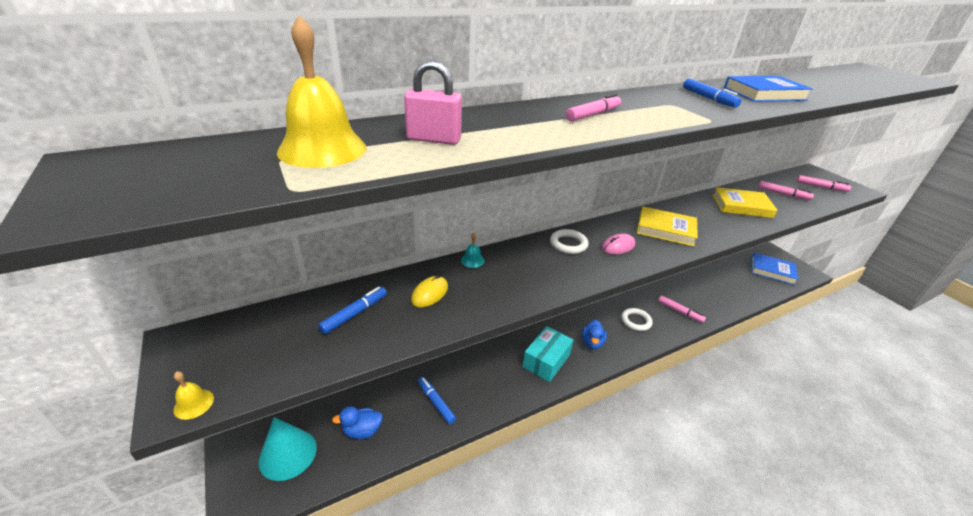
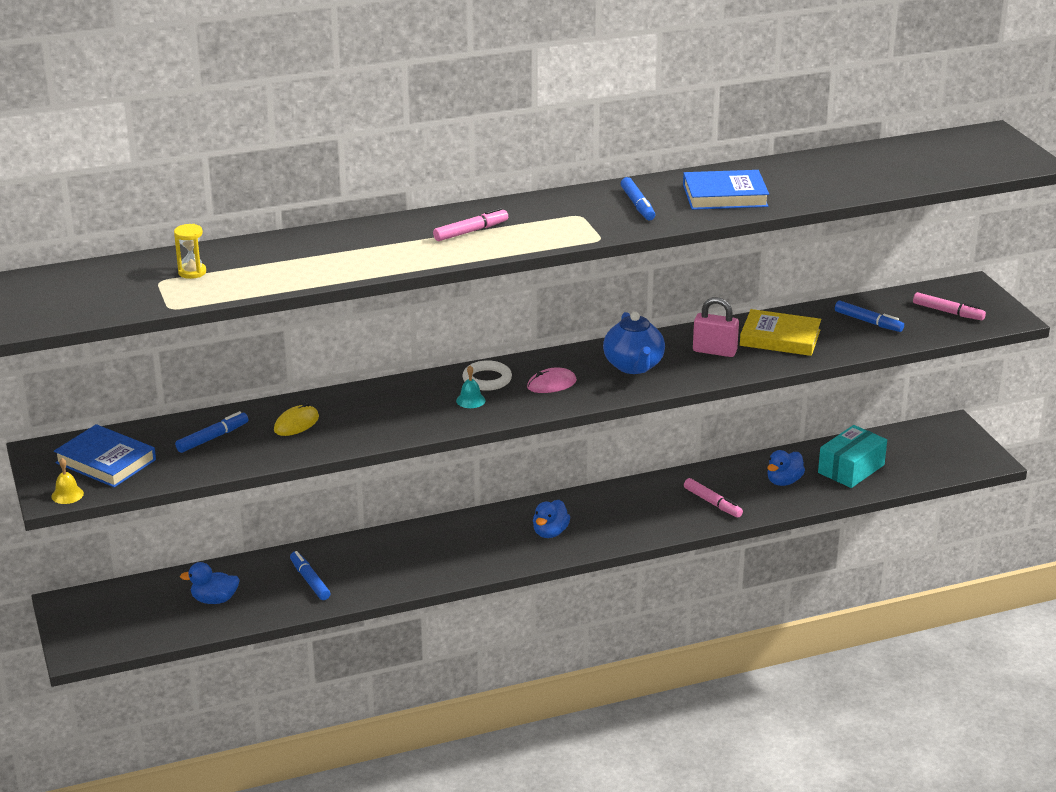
camera: 10 degrees right, 5 degrees down
(288, 454) = (127, 613): turquoise cone -> none
(322, 149) = (192, 272): yellow bell -> yellow hourglass
(434, 139) = (291, 262): pink padlock -> pink padlock (714, 351)
(472, 260) = (356, 393): turquoise bell -> turquoise bell (470, 400)
(546, 361) = (473, 548): turquoise box -> turquoise box (851, 469)
(636, 321) = (633, 511): white ring -> none
(665, 229) = (634, 366): yellow book -> blue teapot
(710, 293) = (784, 481): none -> blue duck
(772, 271) = (922, 455): blue book -> blue book (106, 461)
(783, 194) = (868, 322): pink marker -> blue marker

